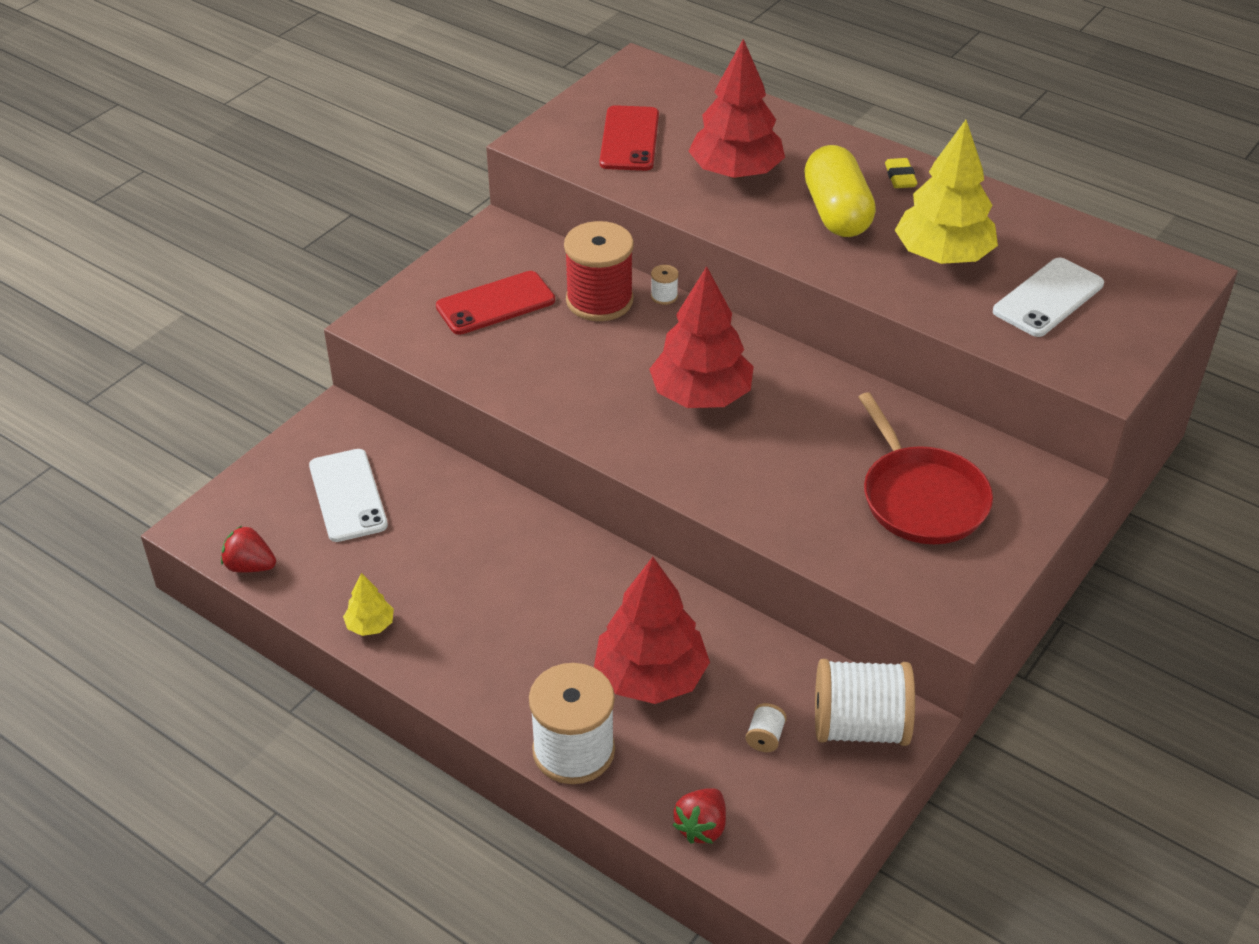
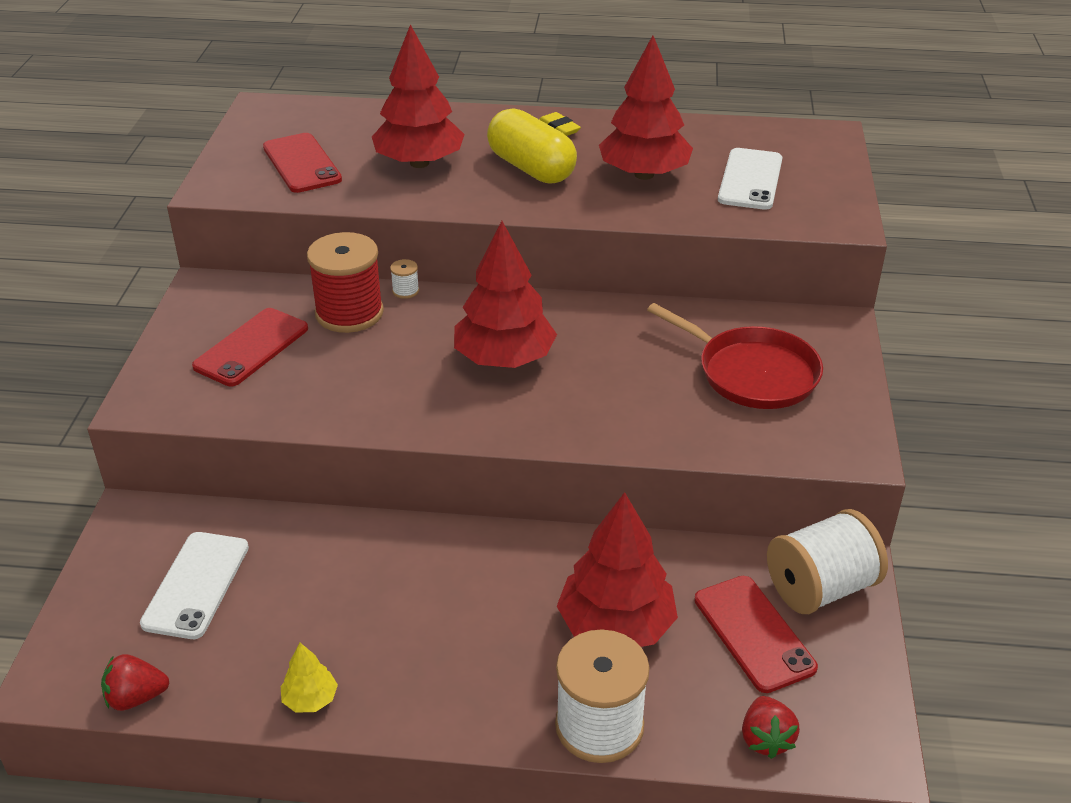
camera: 30 degrees left, 5 degrees down
(348, 495) = (196, 585): white phone -> white phone turned 60 degrees clockwise
(765, 737) = (754, 633): white spool -> red phone
(943, 256) = (644, 174): yellow tree -> red tree

